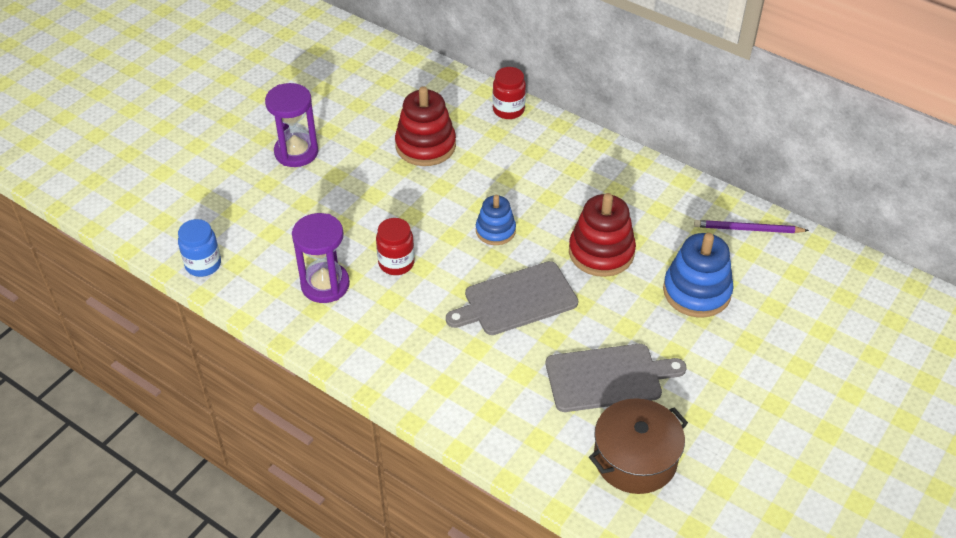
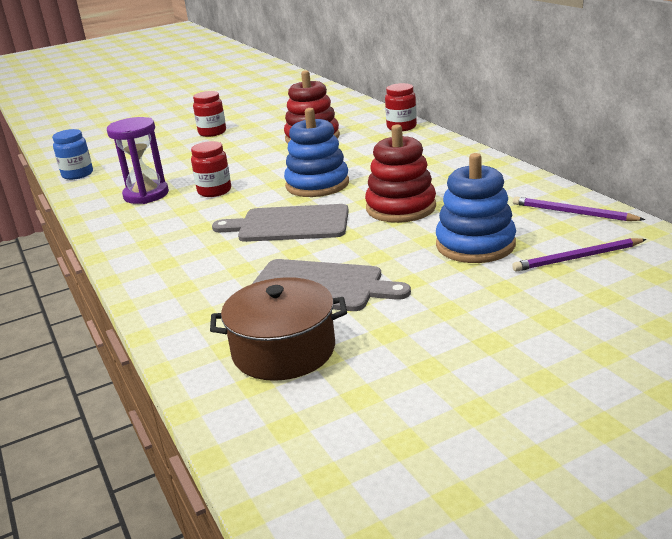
camera: 30 degrees right, 20 degrees down
(296, 152) = (212, 132): purple hourglass -> red jar
(495, 231) = (317, 184): blue stacking toy -> blue stacking toy, size x1.61
(782, 290) = (577, 258): none -> purple pencil

